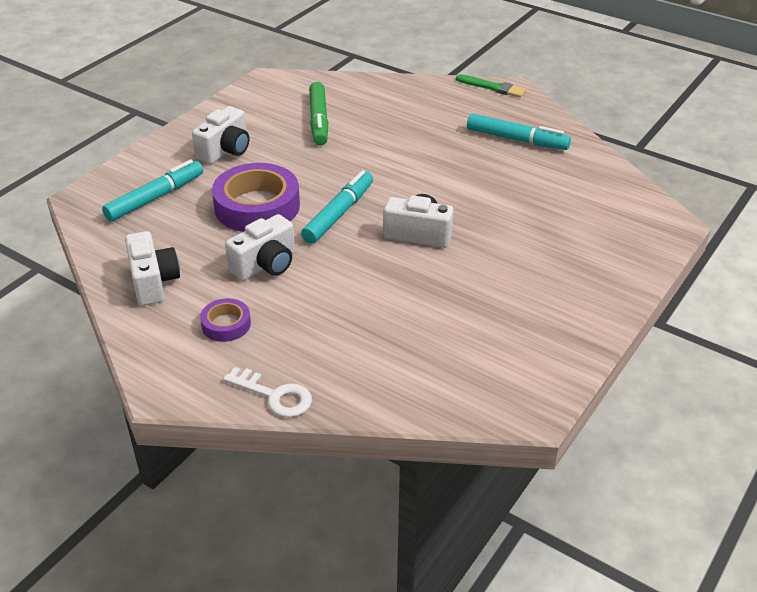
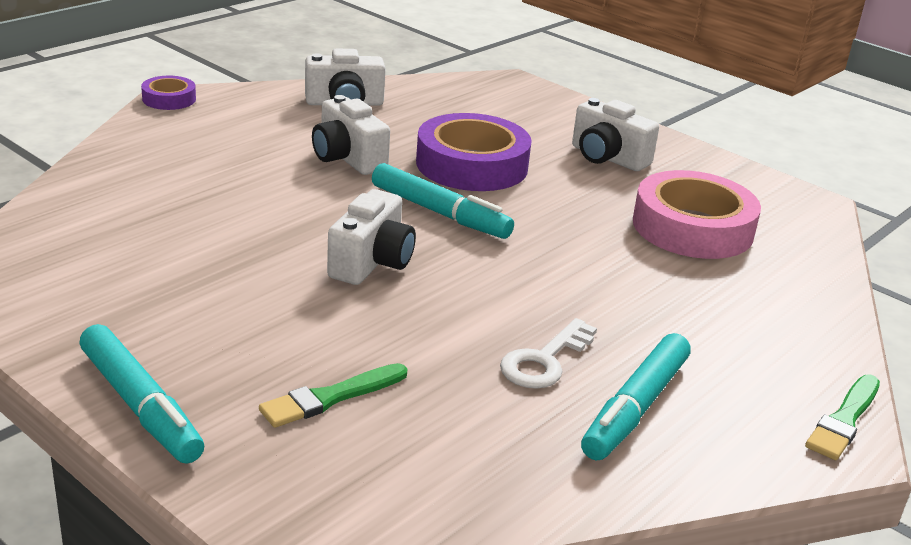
camera: 95 degrees right, 10 degrees down
(155, 198) = (504, 114): turquoise marker -> turquoise marker (140, 406)
(226, 324) = (252, 130): purple tape -> purple tape (169, 99)
(274, 395) = (124, 142): white key -> white key (544, 360)
(319, 120) = (692, 227): green marker -> pink tape
(565, 230) = (331, 397): none -> green brush

